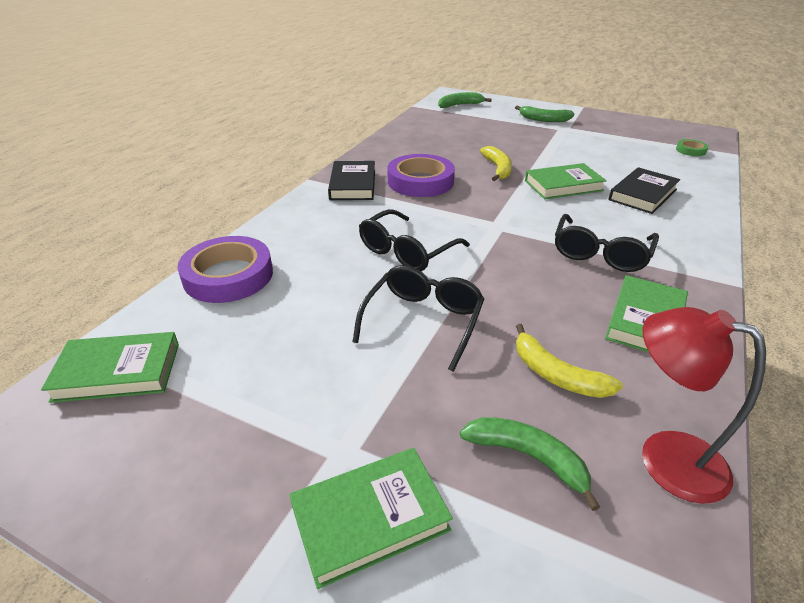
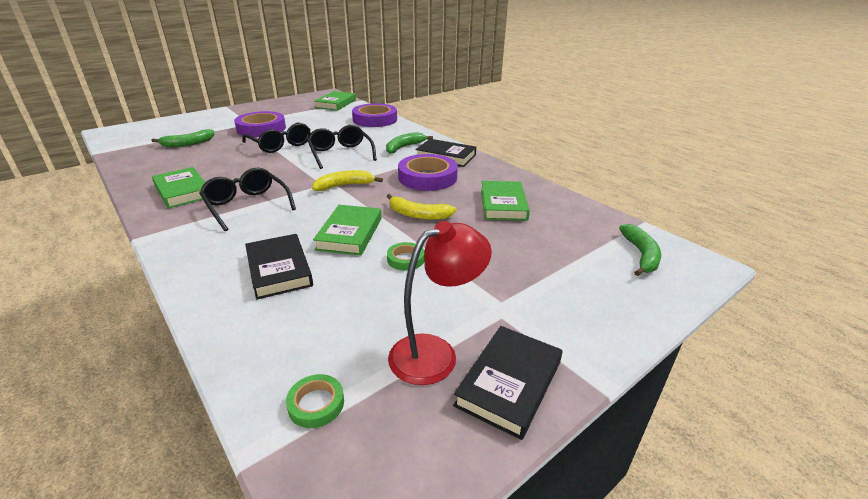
camera: 115 degrees right, 5 degrees down
(363, 395) = (261, 129): none -> purple tape
(370, 518) = (218, 122): green book -> green book (503, 204)
(544, 119) = (548, 306): green banana -> green banana (404, 147)
(556, 375) = (203, 159): yellow banana -> yellow banana (344, 185)
(561, 159) = (405, 259): none -> green tape
(609, 120) = (509, 383): none -> black book
(665, 457) = (138, 163): red lamp -> red lamp (435, 353)

